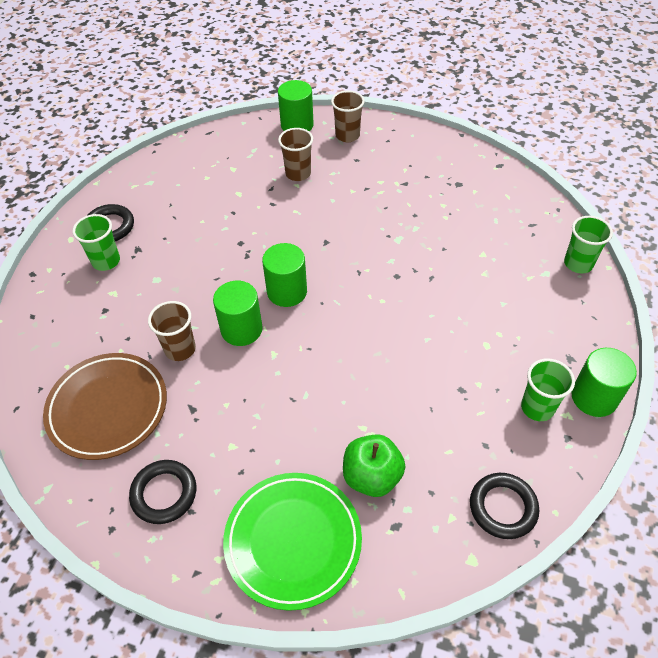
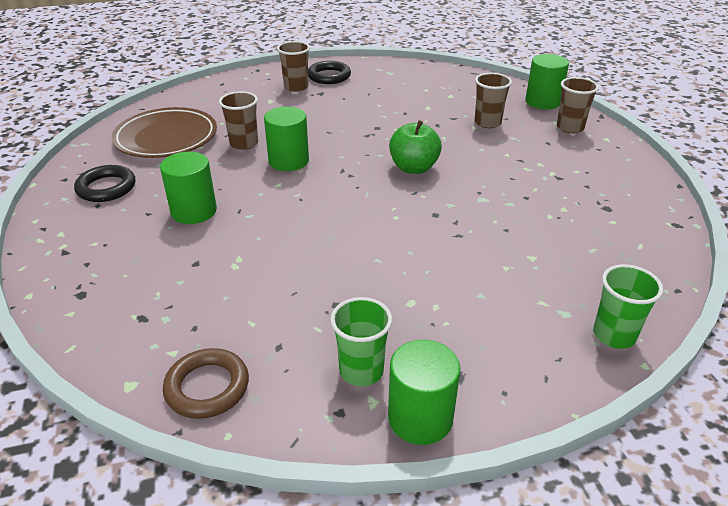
camera: 55 degrees right, 15 degrees down
(106, 261) = (296, 87): green cup -> brown cup
(287, 291) = (350, 166): green cylinder -> green cylinder (194, 211)
(293, 541) = (95, 264): green plate -> none
(372, 476) = (188, 283): green apple -> green apple (413, 168)
(503, 507) = (207, 387): black ring -> brown ring

